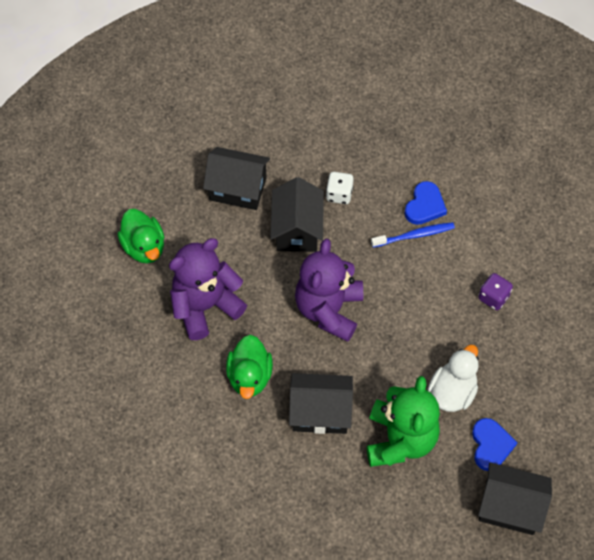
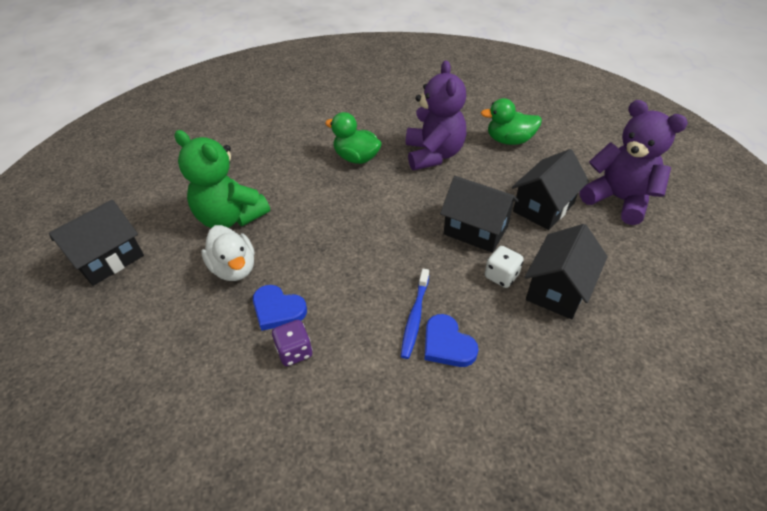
camera: 120 degrees right, 15 degrees down
(320, 412) = (295, 183): black house -> black house (558, 289)
(329, 310) = (378, 220): purple teddy bear -> purple teddy bear (618, 200)
(491, 445) = (165, 272): blue heart -> blue heart (278, 310)

